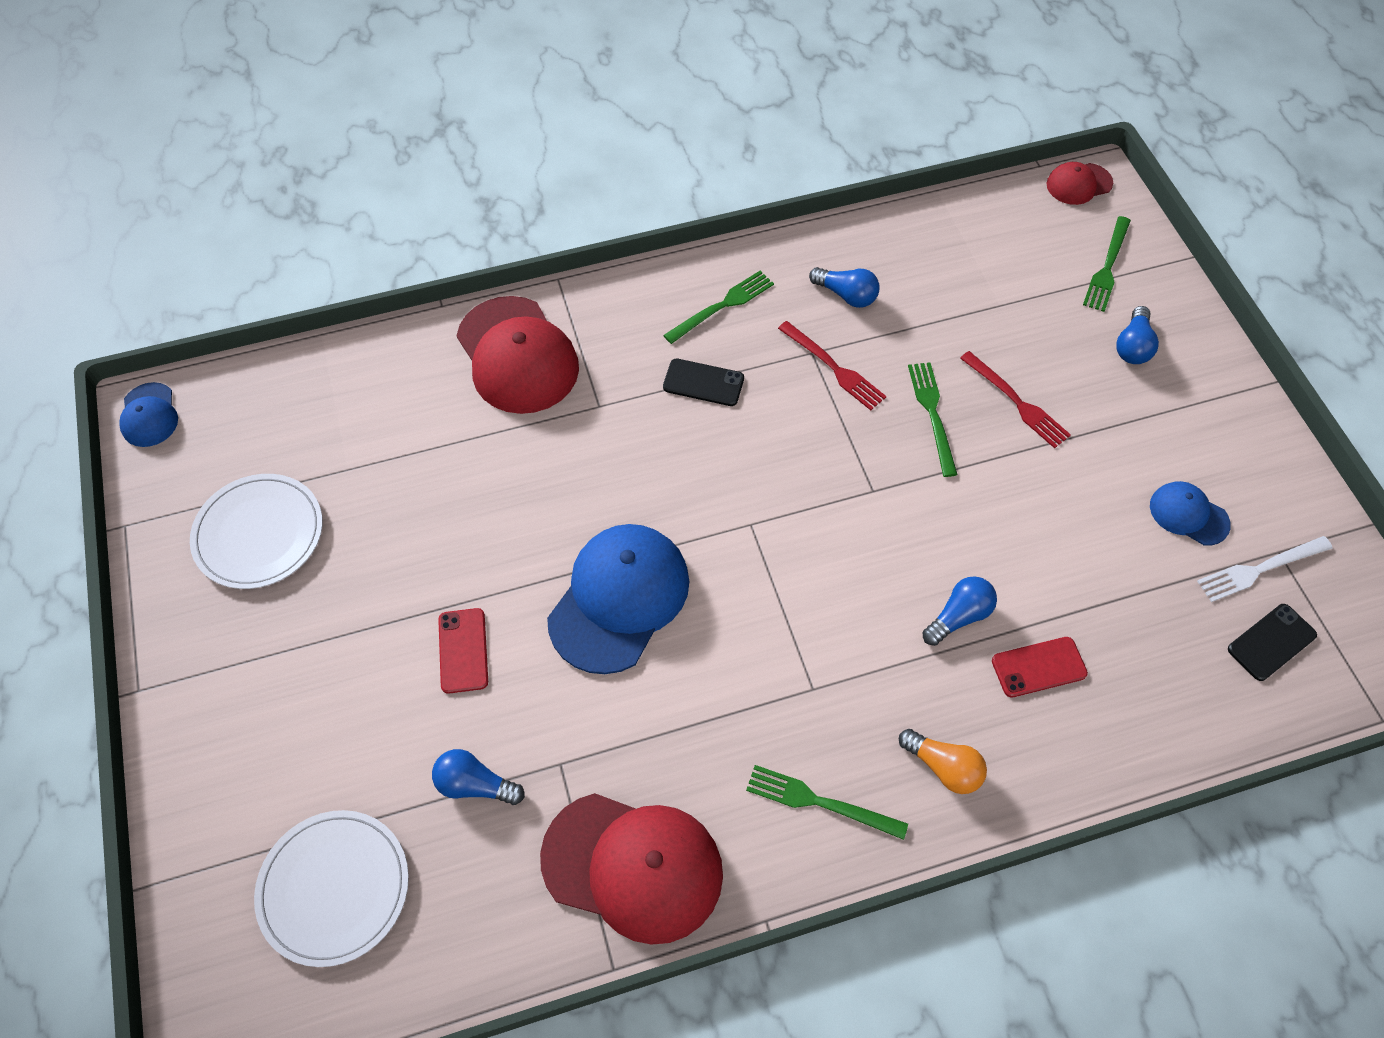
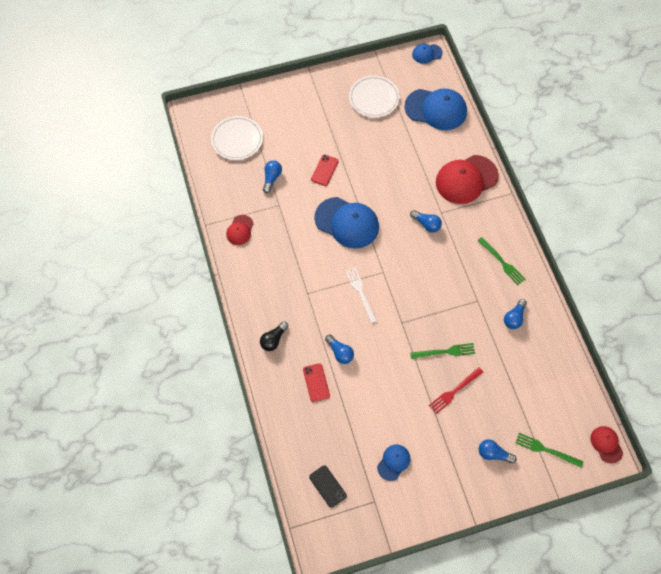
camera: 90 degrees right, 5 degrees up
(319, 403) = (436, 109): none -> blue cap
(463, 650) = (324, 170): red phone -> red phone turned 60 degrees counterclockwise
(628, 435) = (426, 224): none -> blue light bulb
(633, 866) = (240, 230): red cap -> red cap, size x0.51
(703, 383) = (456, 254): black phone -> none
(820, 802) = (261, 293): green fork -> none
(833, 368) = (469, 310): red fork -> none
(943, 767) = (273, 340): orange light bulb -> black light bulb
(1260, 569) = (365, 490): white fork -> white fork (360, 293)

